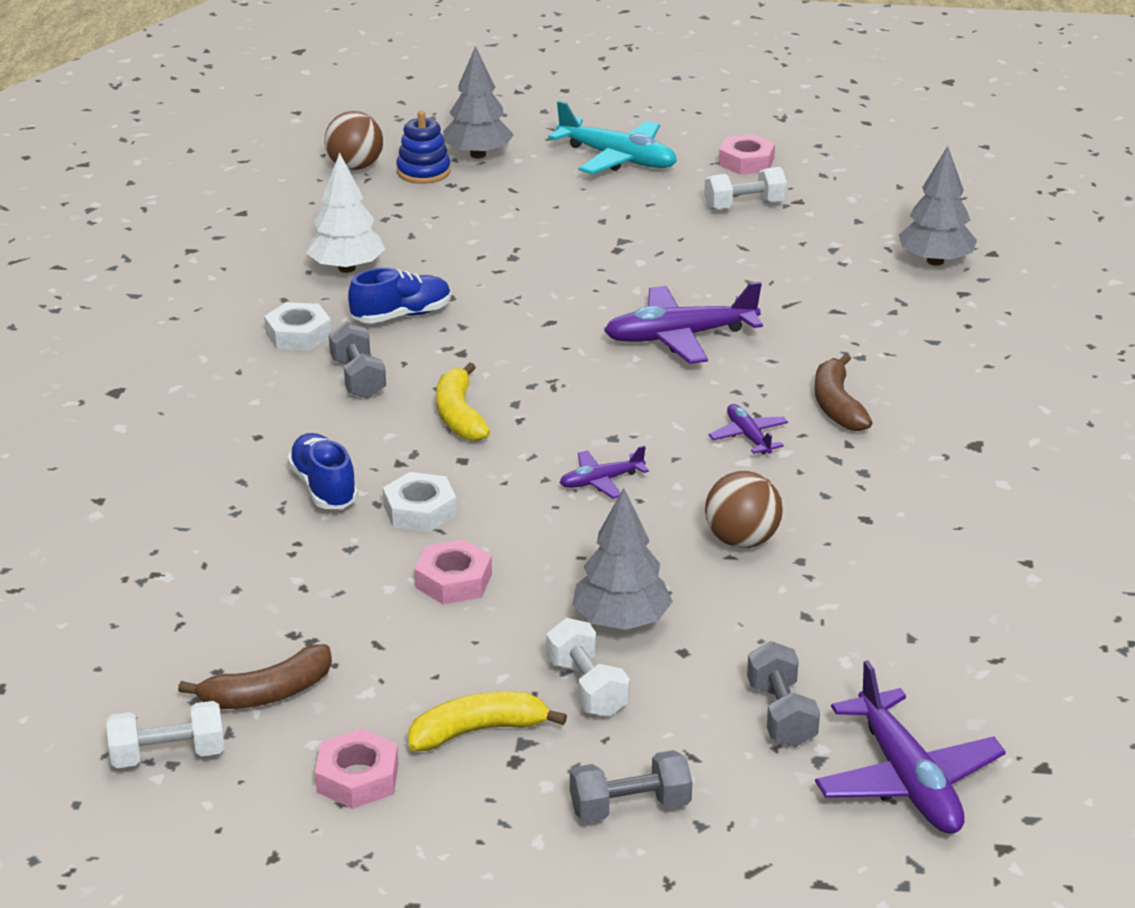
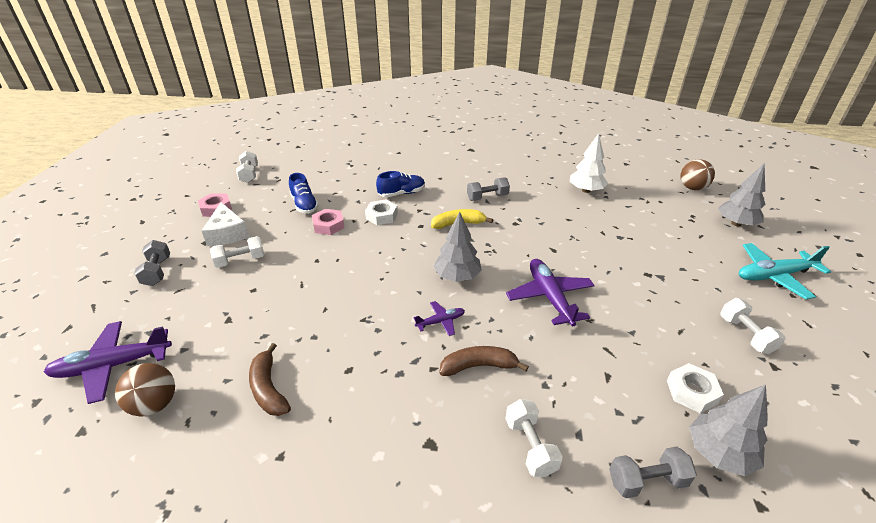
camera: 90 degrees right, 5 degrees up
(267, 694) = (273, 189): brown banana -> brown banana (268, 388)
(298, 334) = (522, 182): white nut -> white nut (692, 392)
(401, 315) = (546, 206): blue shoe -> blue shoe (304, 205)
(423, 172) = (701, 207): blue stacking toy -> none
(478, 731) = (227, 233): yellow banana -> white cheese
(601, 481) = (399, 266): purple plane -> none
(617, 159) = (774, 276): turquoise plane -> turquoise plane turned 45 degrees clockwise
(621, 621) = (283, 271): grey tree -> grey tree (457, 276)
(741, 540) = (338, 314): brown ball -> brown ball (155, 404)
(746, 162) = (820, 339): pink nut -> none
(781, 714) = (190, 321): grey dumbbell -> grey dumbbell (646, 481)
(958, 375) = (530, 446): none -> white dumbbell

